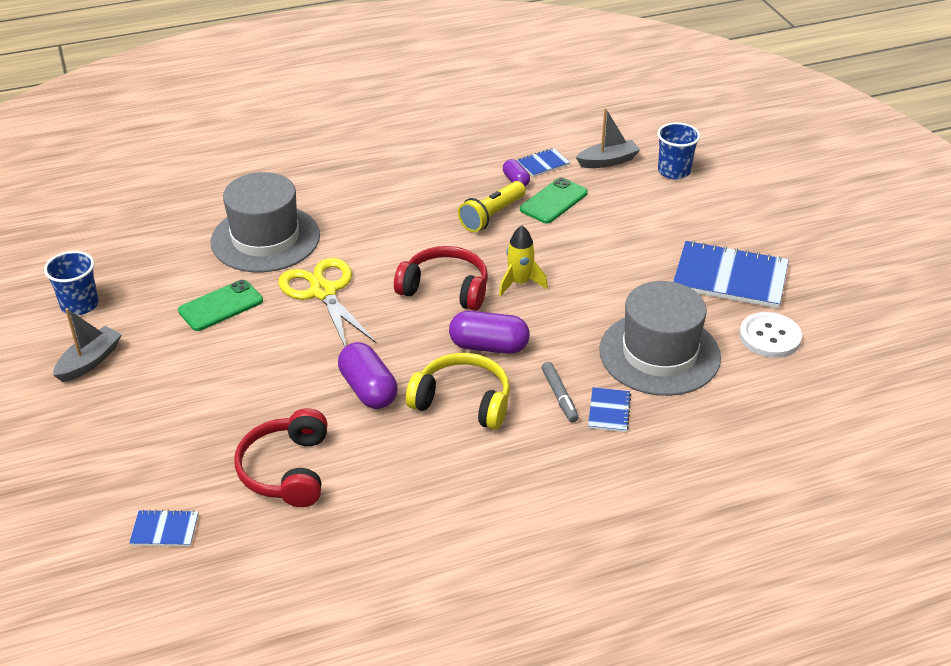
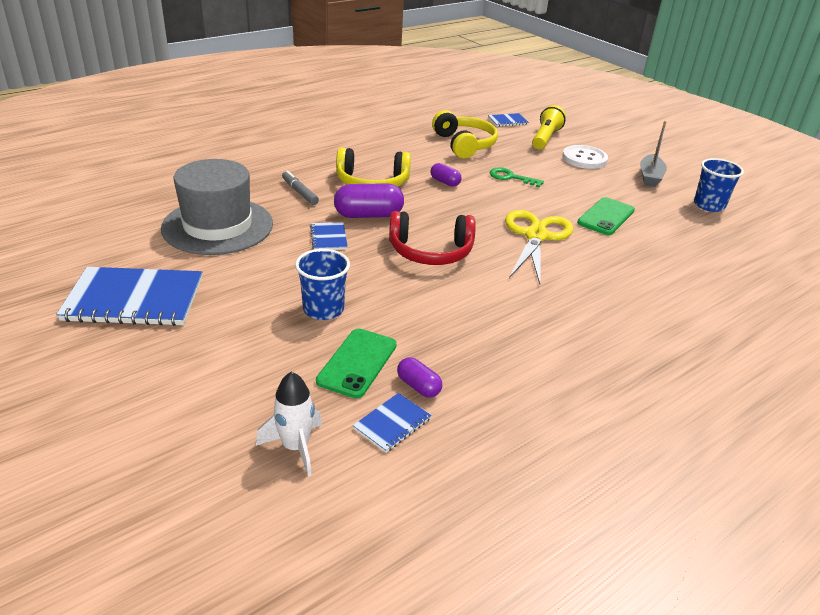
camera: 160 degrees right, 5 degrees down
(265, 239) = (634, 272): grey hat -> none
(275, 386) = (511, 177): none -> green key
(287, 470) = (464, 144): red headphones -> yellow headphones
(323, 292) = (536, 236): yellow scissors -> yellow scissors turned 120 degrees counterclockwise
(368, 389) = (445, 182): purple capsule -> purple capsule, size x0.56
(492, 215) = (425, 331): yellow flashlight -> yellow flashlight (545, 138)
(520, 283) = (362, 265): yellow rocket -> none
(608, 161) = (295, 447): grey boat -> white rocket
(609, 411) = (259, 188): blue notebook -> blue notebook (328, 237)
(674, 171) = (188, 446): blue cup -> blue cup (323, 309)
(770, 337) = (107, 250): white button -> white button (584, 159)

